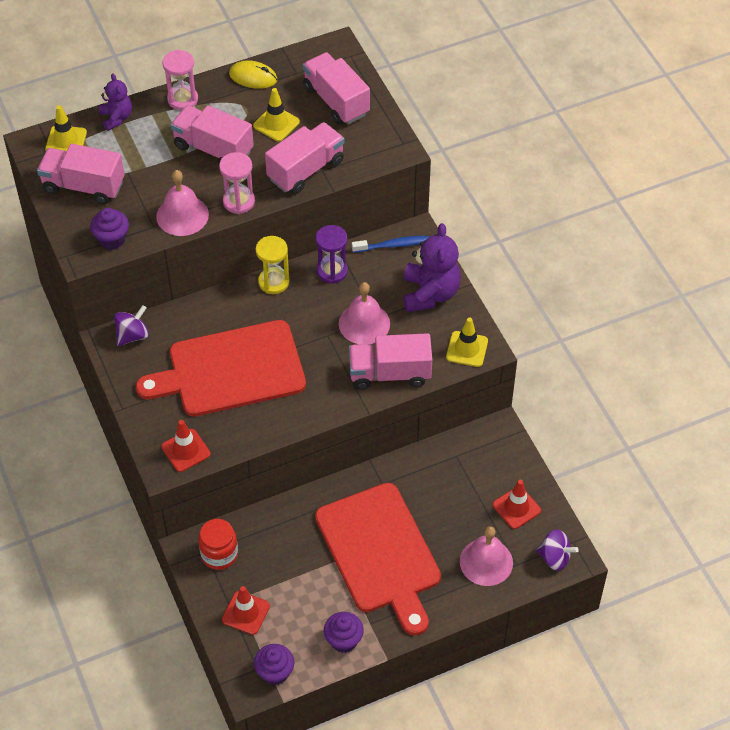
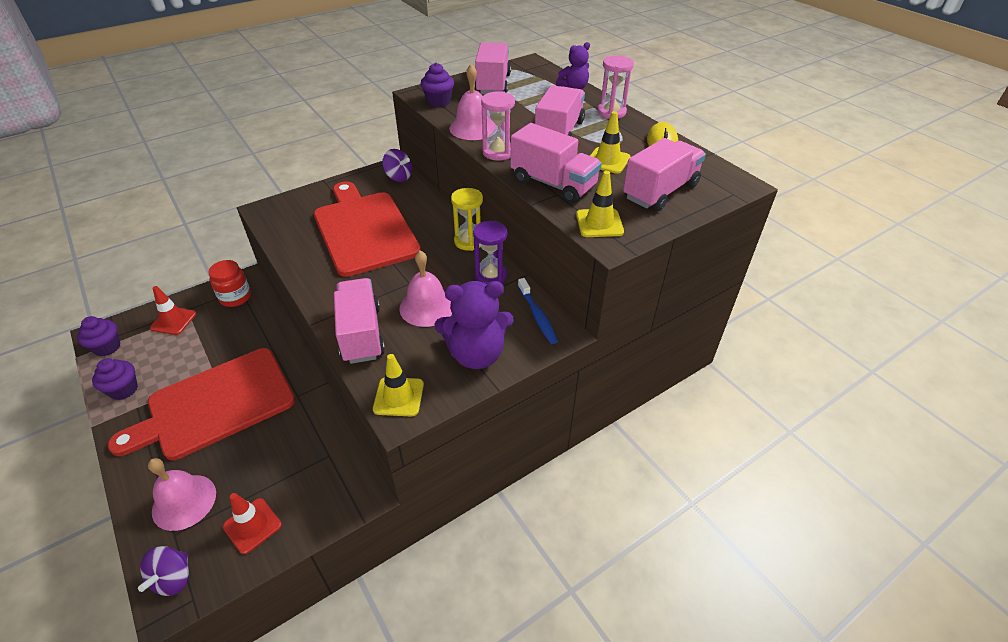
camera: 80 degrees right, 10 degrees down
(66, 141) = (538, 73): yellow traffic cone -> yellow traffic cone (599, 223)
(186, 450) = (279, 218): red traffic cone -> none

